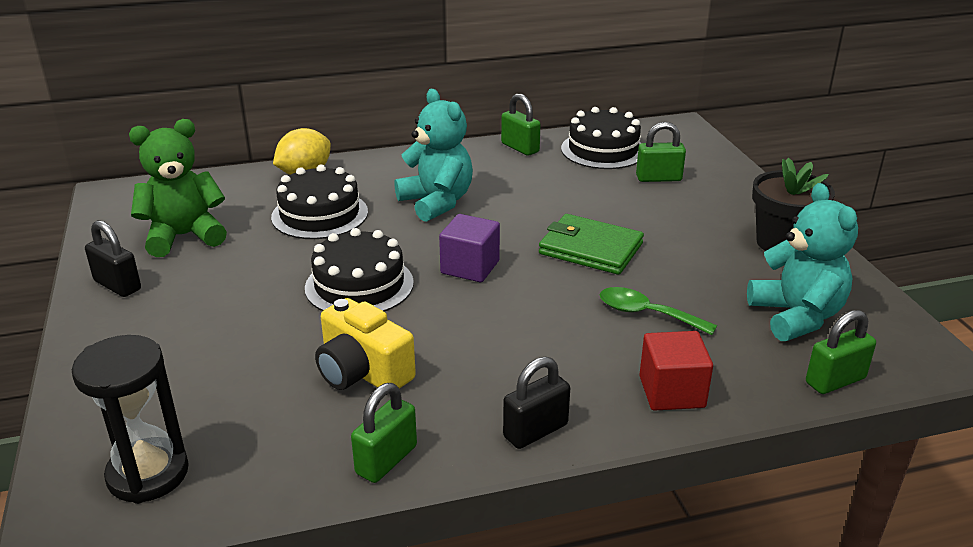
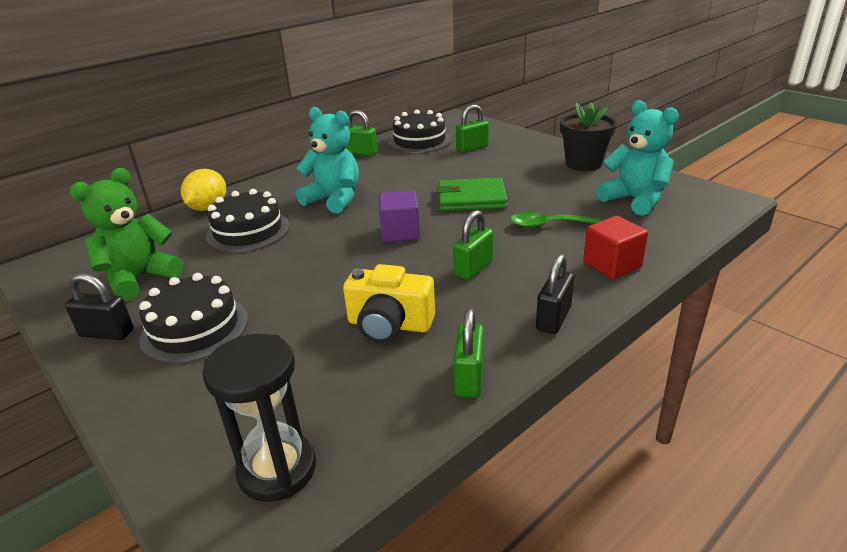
camera: 25 degrees left, 0 degrees up
(359, 285) = (327, 268): black cake -> black cake (195, 328)
(835, 380) = (694, 227): green padlock -> green padlock (473, 268)

